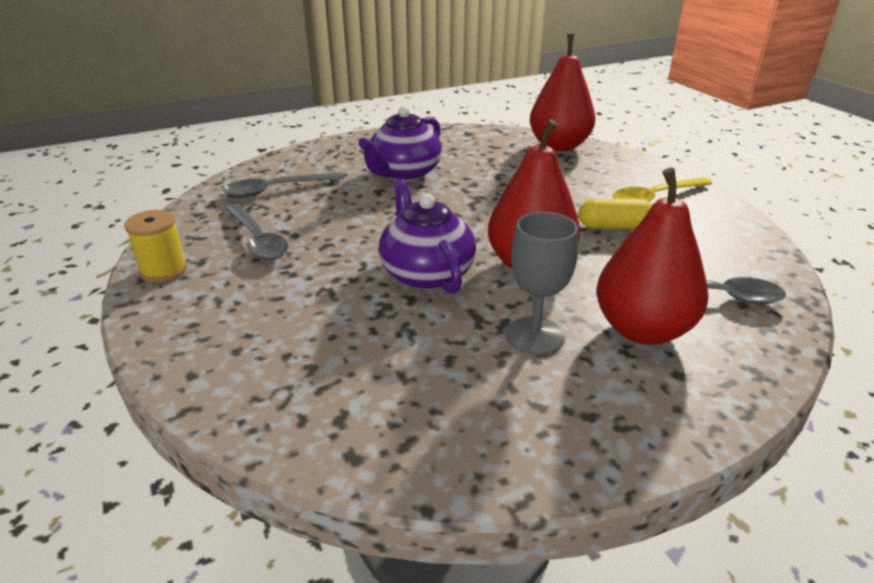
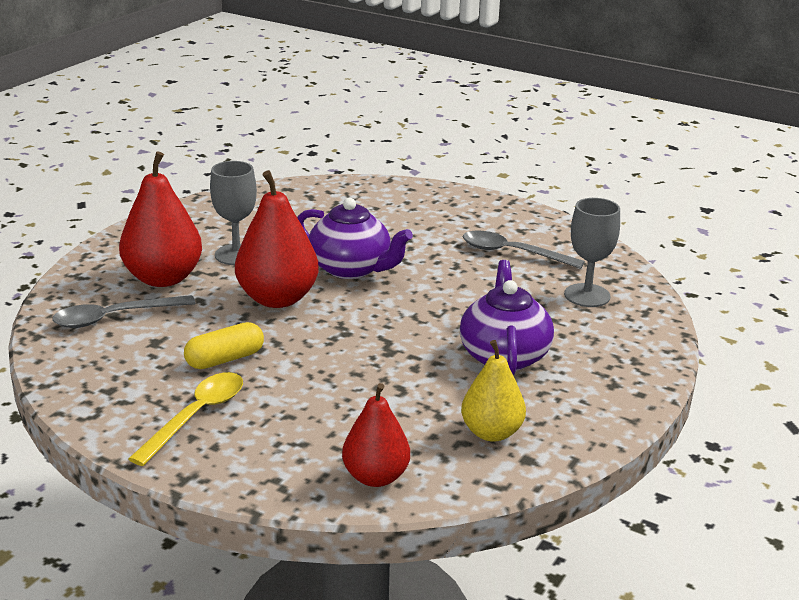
camera: 145 degrees right, 5 degrees down
(164, 270) = (531, 219): yellow spool -> none
(276, 190) = (587, 295): grey spoon -> grey goblet
(471, 145) = (491, 433): none -> yellow pear
(559, 146) = (375, 477): red pear -> red pear, size x0.65

